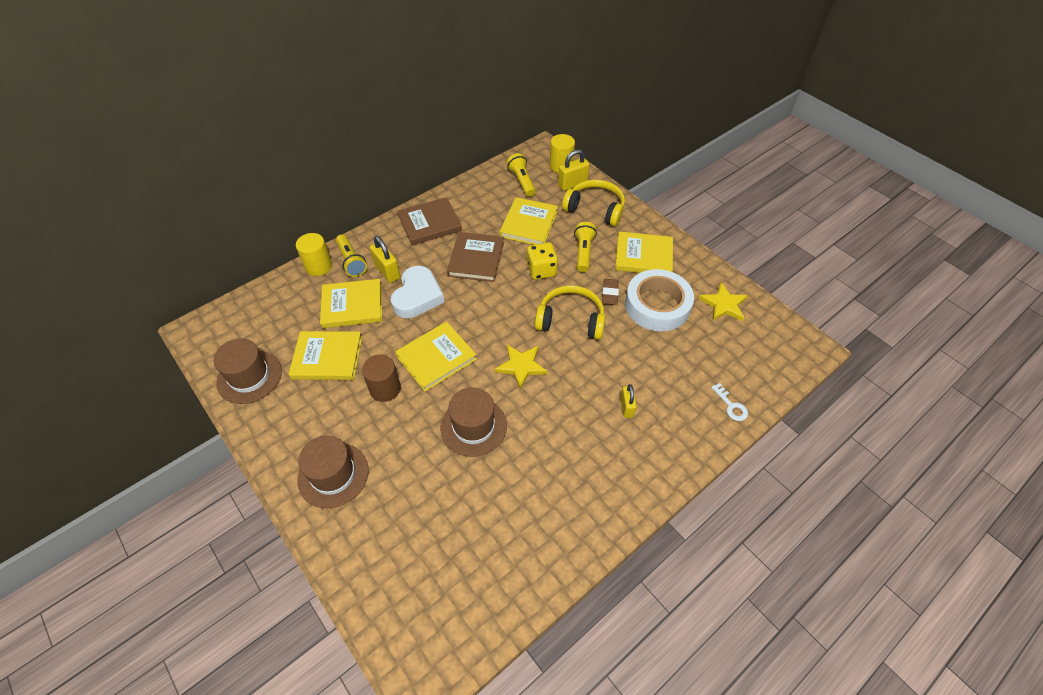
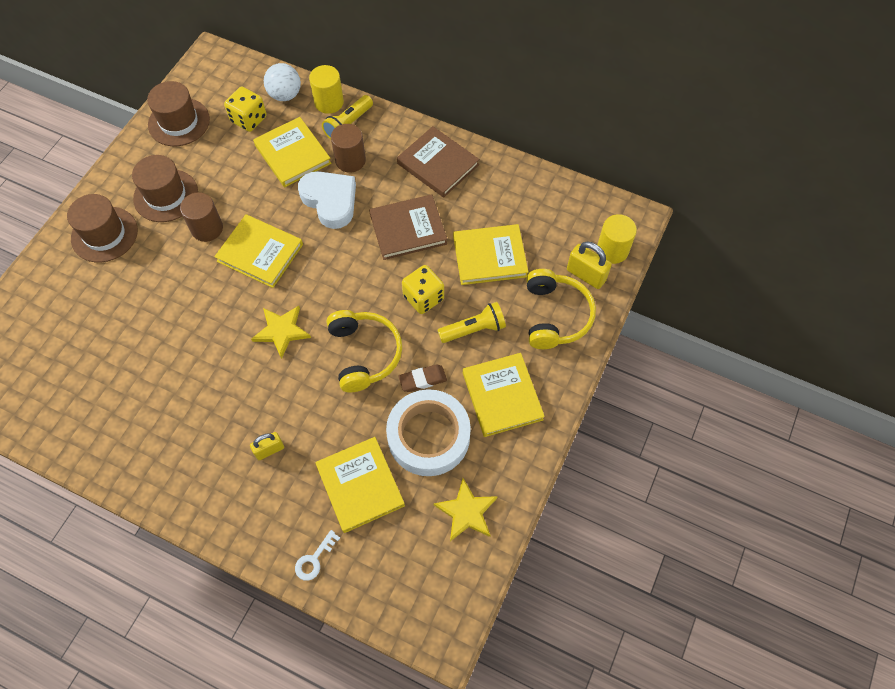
camera: 65 degrees right, 10 degrees up
(286, 291) = (285, 95): none -> white ball
(290, 324) = (249, 119): none -> yellow dice
(327, 357) = (223, 167): yellow book -> yellow book (360, 485)
(387, 271) = (350, 160): yellow padlock -> brown cylinder
(417, 296) = (330, 201): white heart -> white heart turned 120 degrees counterclockwise
(473, 426) = (193, 319): brown hat -> brown hat (166, 195)
(522, 181) = (558, 221): yellow flashlight -> none

